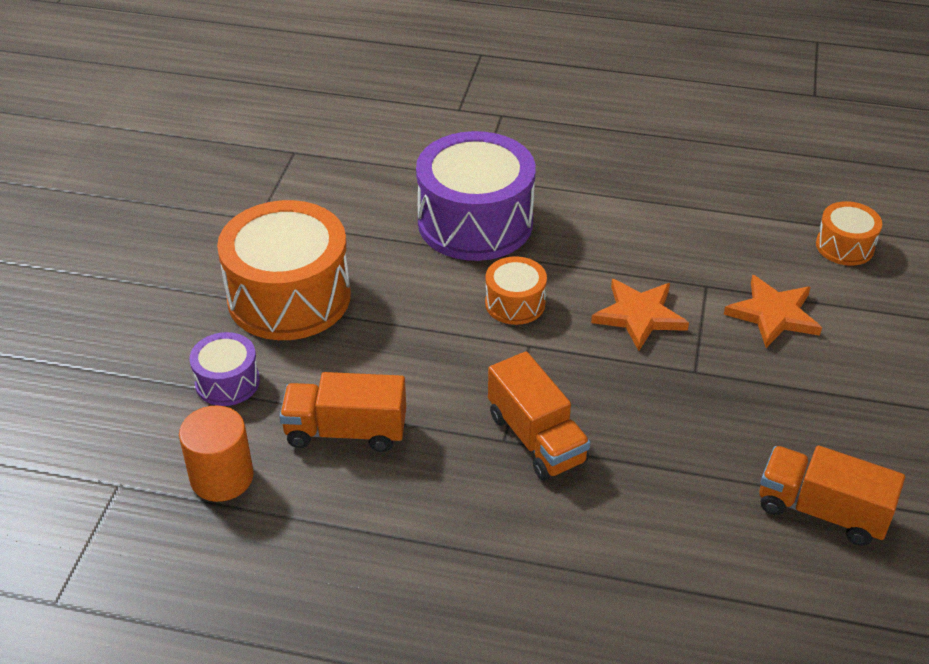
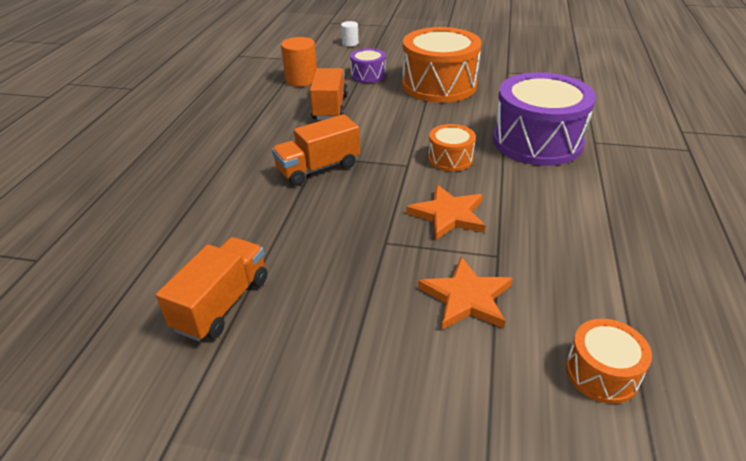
camera: 90 degrees right, 5 degrees down
(61, 408) = (350, 43): none -> white cylinder

